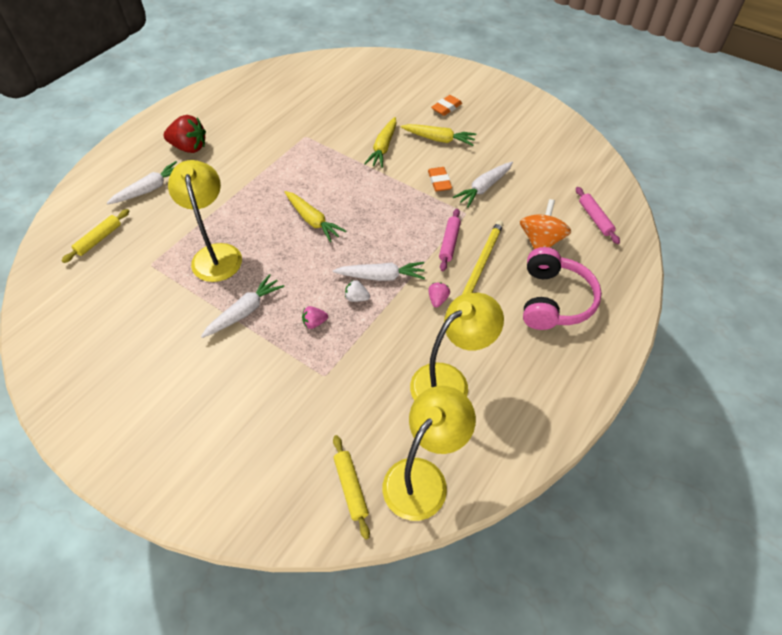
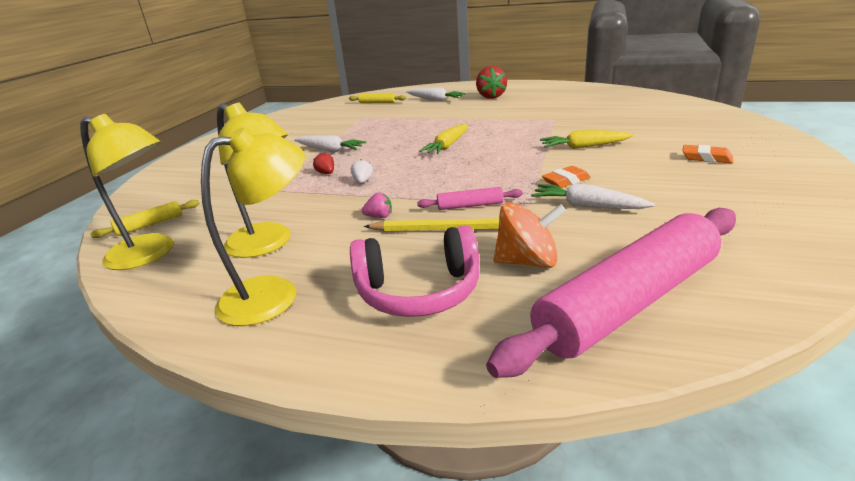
camera: 75 degrees right, 25 degrees down
(216, 254) = (384, 129): yellow lamp -> yellow lamp (274, 294)
(314, 323) = (326, 173): pink strawberry -> red strawberry
(381, 276) = (396, 185): white carrot -> none
(438, 139) = (640, 166): yellow carrot -> none
(595, 219) = (628, 302): pink rolling pin -> pink rolling pin, size x2.48

